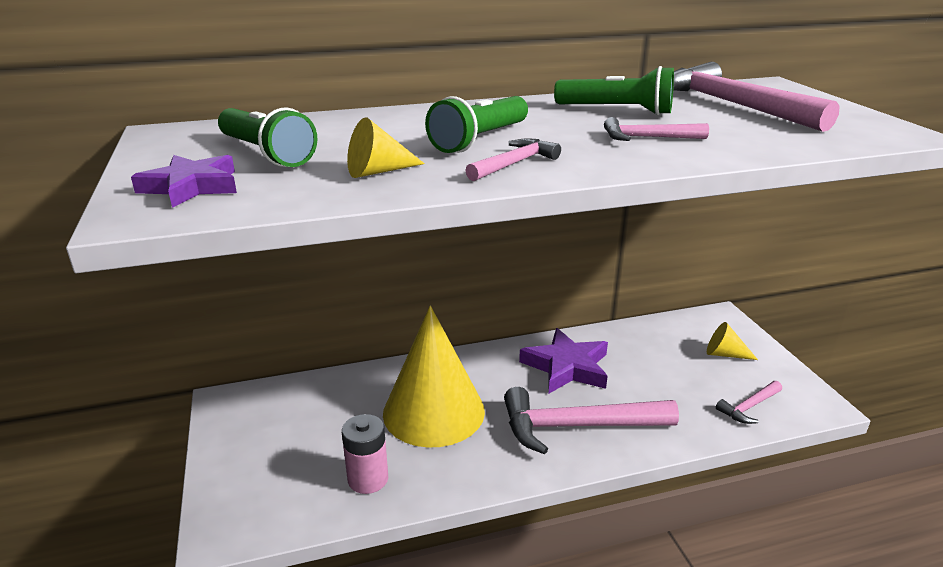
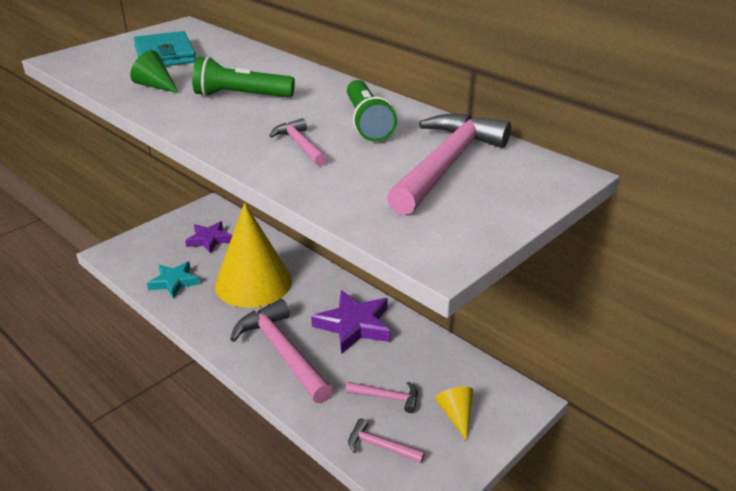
camera: 60 degrees right, 5 degrees up
(191, 187) = (102, 56): purple star -> purple star (209, 240)
(266, 153) = (165, 55): green flashlight -> turquoise wallet
(368, 479) = (174, 282): pink battery -> turquoise star
(378, 171) = (156, 86): yellow cone -> green cone
(514, 163) = (199, 115): pink hammer -> pink hammer (387, 397)

